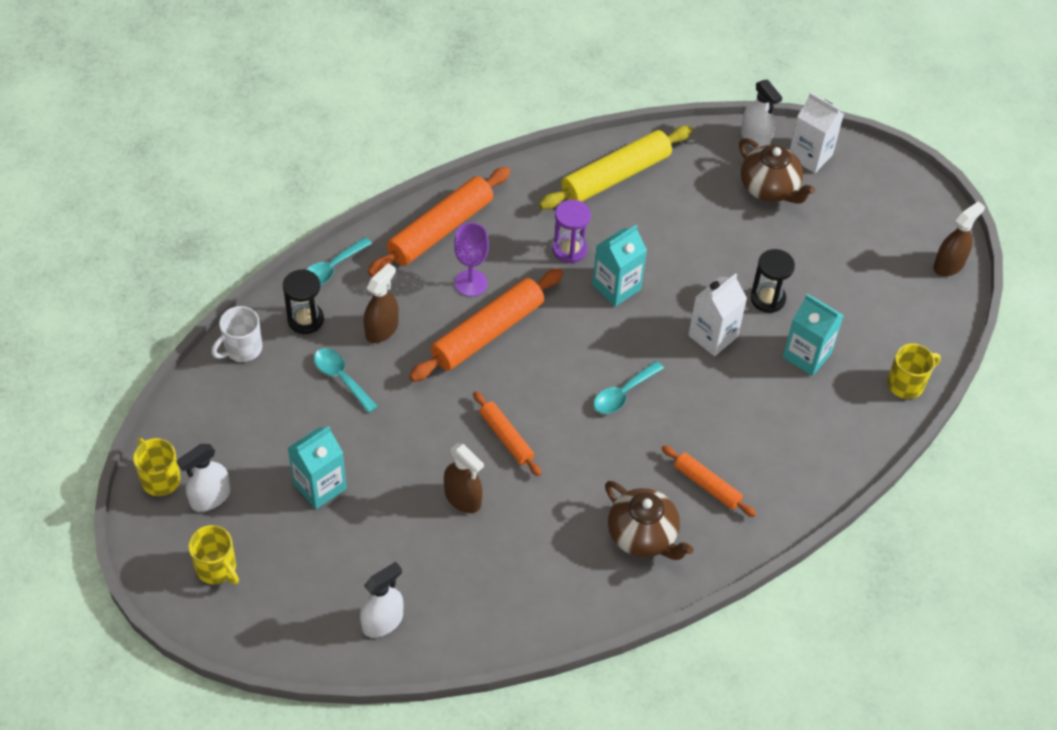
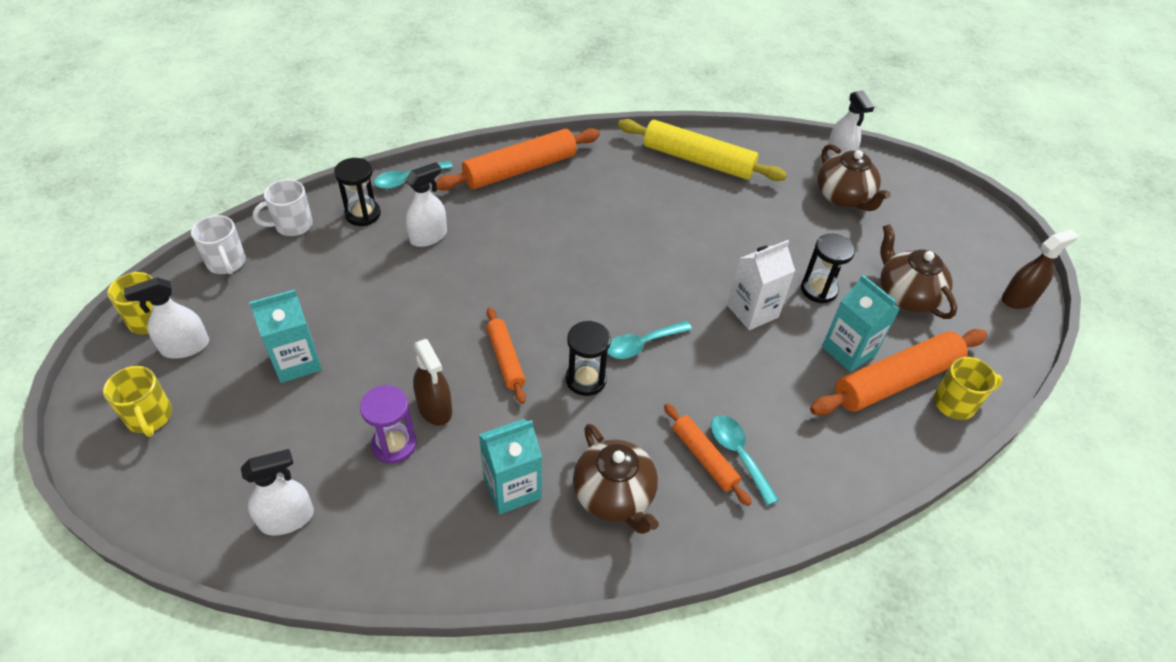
camera: 15 degrees right, 5 degrees down
(200, 405) = (227, 263): none -> white mug
(341, 378) = (369, 269): turquoise spoon -> turquoise spoon (738, 454)
(382, 329) = (428, 236): brown spray bottle -> white spray bottle
(471, 283) = (529, 216): purple goblet -> none
(487, 333) = (527, 260): orange rolling pin -> orange rolling pin (896, 380)
(569, 249) = (634, 208): purple hourglass -> purple hourglass (394, 445)
(584, 439) = (586, 379): none -> black hourglass
(616, 176) = (698, 160): yellow rolling pin -> yellow rolling pin turned 45 degrees clockwise
(616, 287) = (668, 248): turquoise carton -> turquoise carton (512, 488)
(810, 156) = (889, 180): white carton -> none
(847, 286) = (906, 295): none -> brown teapot

